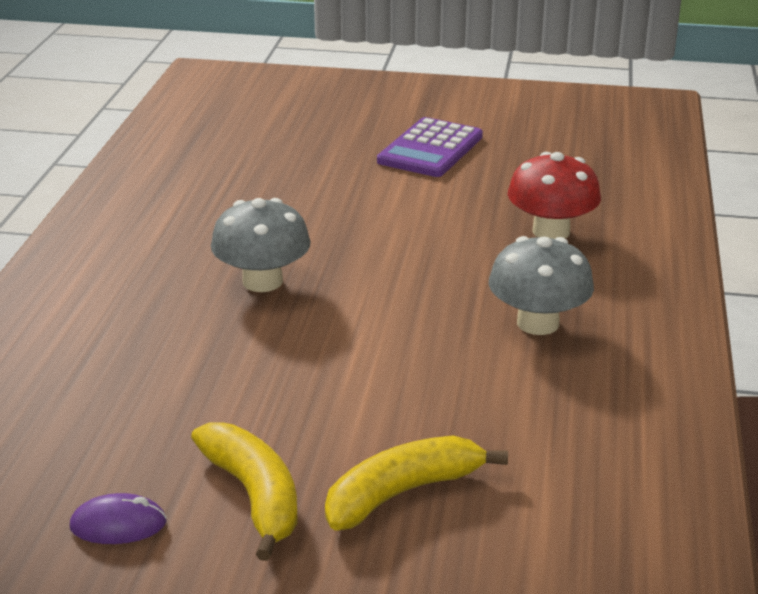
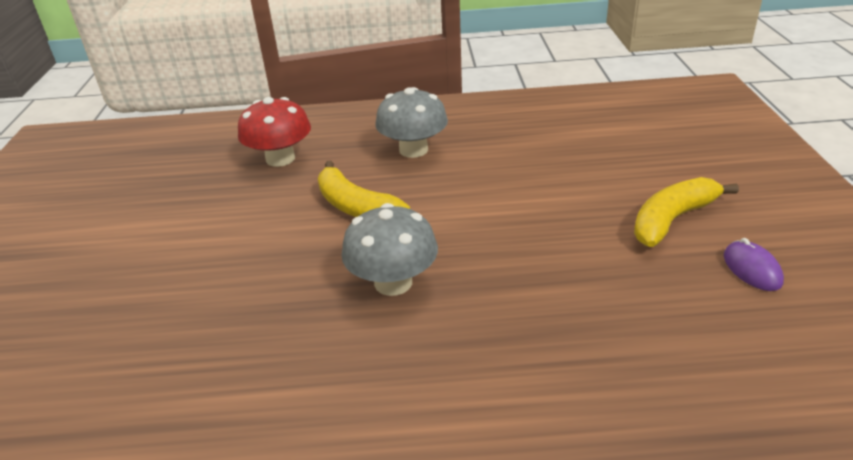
camera: 100 degrees left, 5 degrees up
(402, 493) = (623, 169): yellow banana -> yellow banana (356, 207)
(430, 149) = (111, 235): purple calculator -> none

